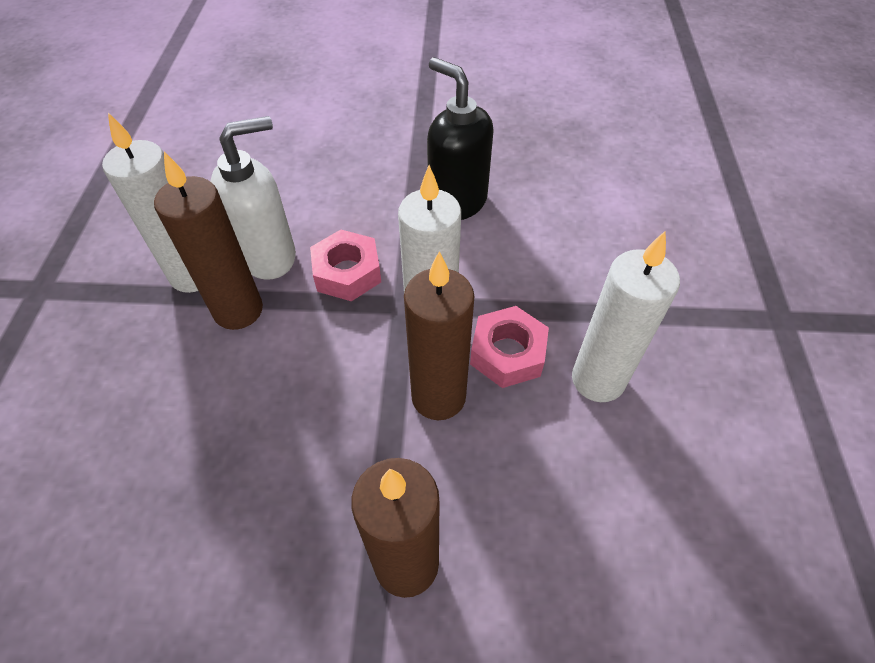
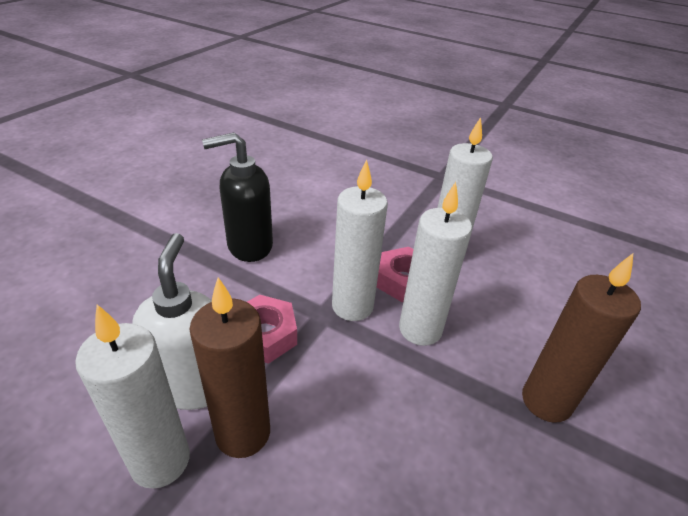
camera: 65 degrees left, 15 degrees down
(438, 397) = (420, 329): brown candle -> white candle

